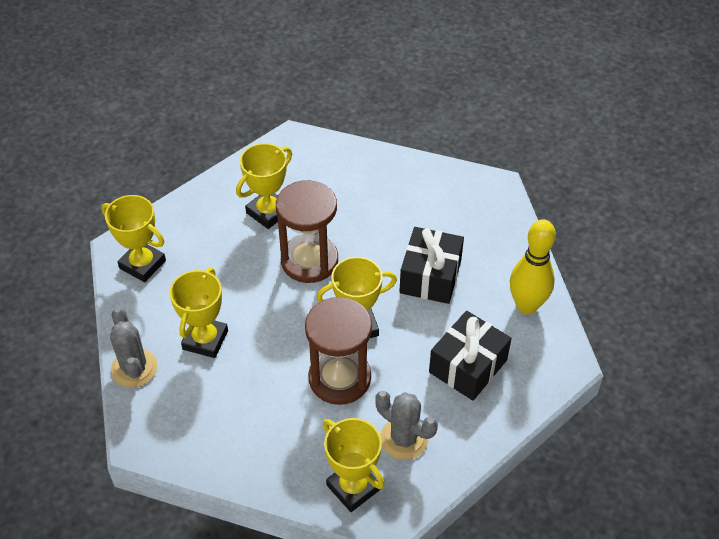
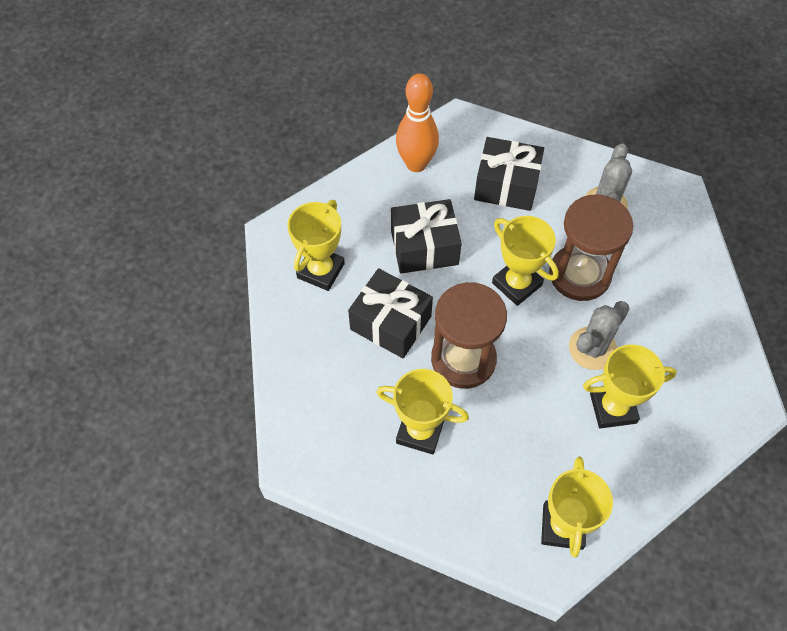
camera: 115 degrees left, 10 degrees up
(134, 368) = (685, 457): grey cactus -> grey cactus (592, 348)
(353, 487) = (671, 222): yellow trophy -> yellow trophy (320, 271)
(369, 227) = (390, 323): none -> black gift
(526, 306) = (416, 164): yellow bowling pin -> orange bowling pin

